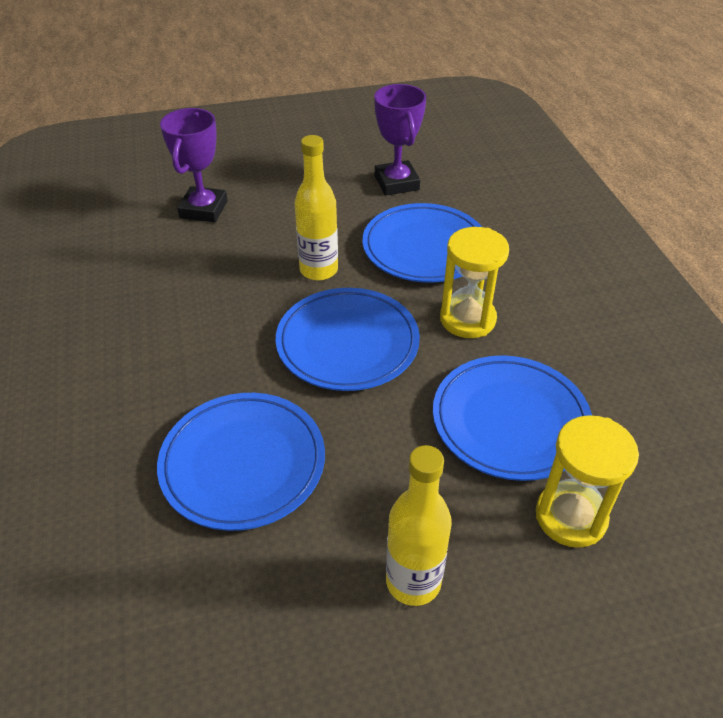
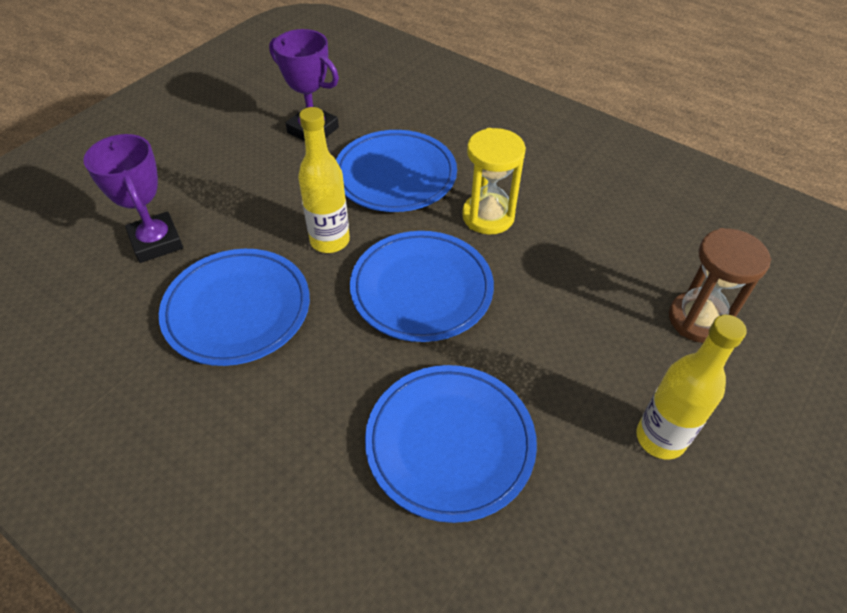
camera: 40 degrees left, 5 degrees up
(510, 421) = (595, 277): blue plate -> blue plate (237, 310)
(570, 516) = (698, 319): yellow hourglass -> brown hourglass

